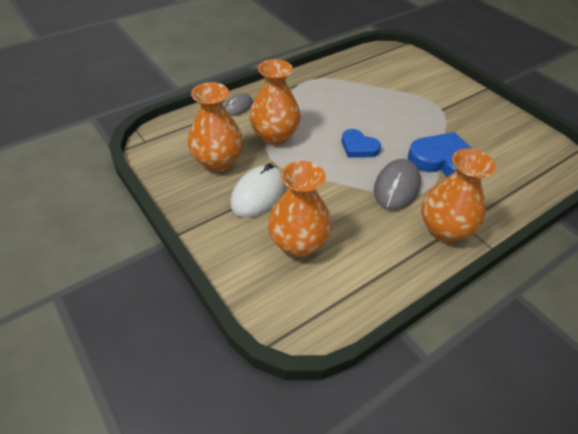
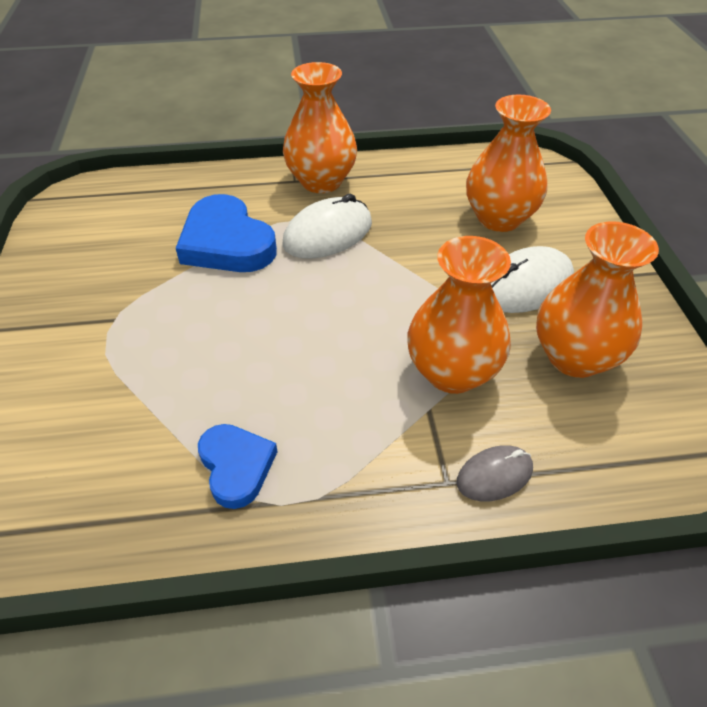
camera: 150 degrees left, 0 degrees up
(358, 147) = (325, 302): blue heart -> blue heart (236, 466)
(396, 187) = (328, 234): grey mouse -> white mouse

